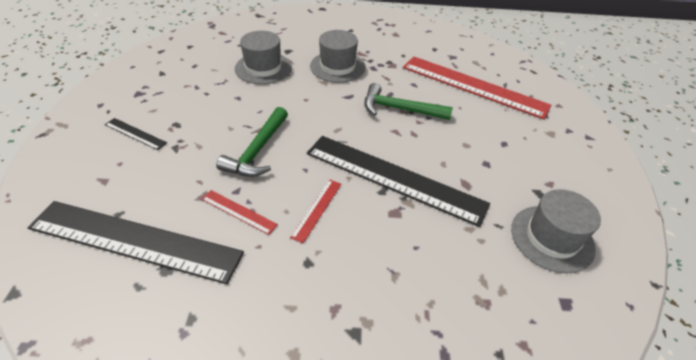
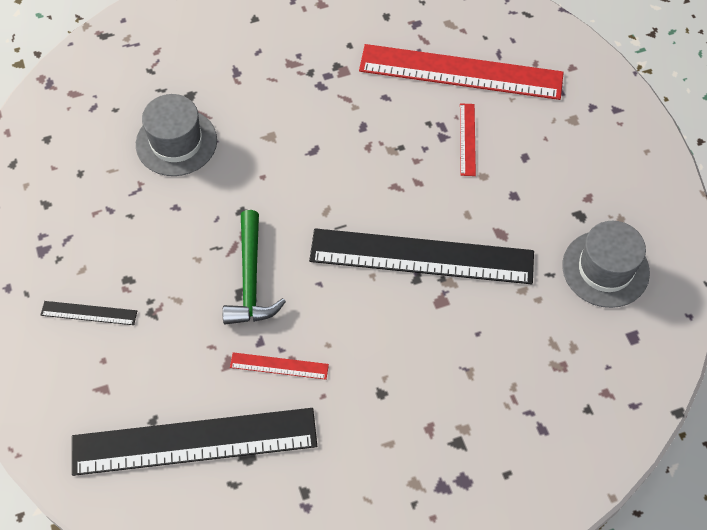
camera: 20 degrees left, 15 degrees up
(317, 209) = (359, 330): red ruler -> red ruler (467, 139)
(337, 67) = (273, 102): grey hat -> none
(399, 109) = (385, 148): green hammer -> none

